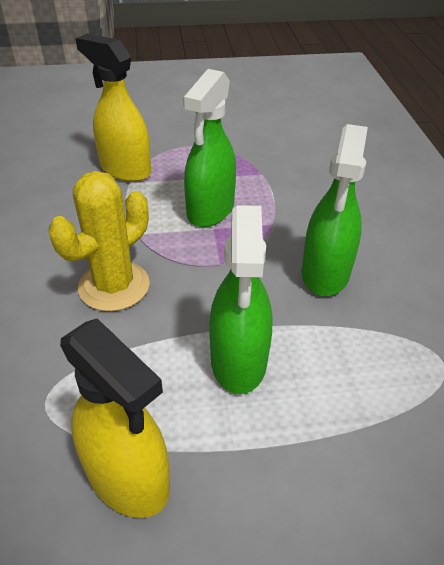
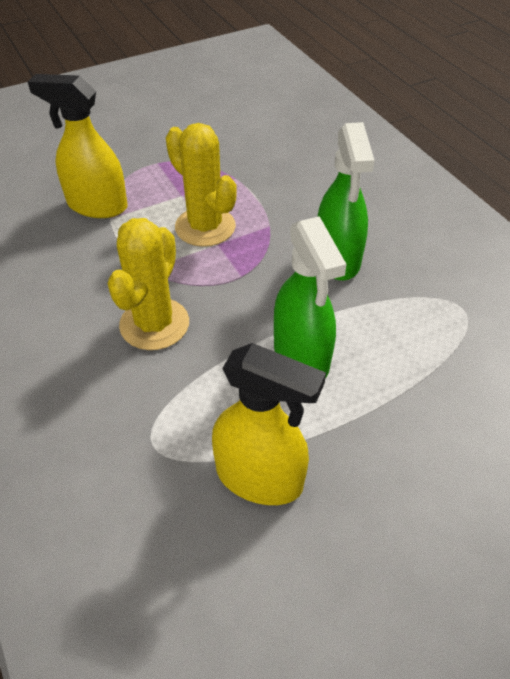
camera: 20 degrees left, 5 degrees up
(210, 210) = (205, 227): green spray bottle -> yellow cactus

